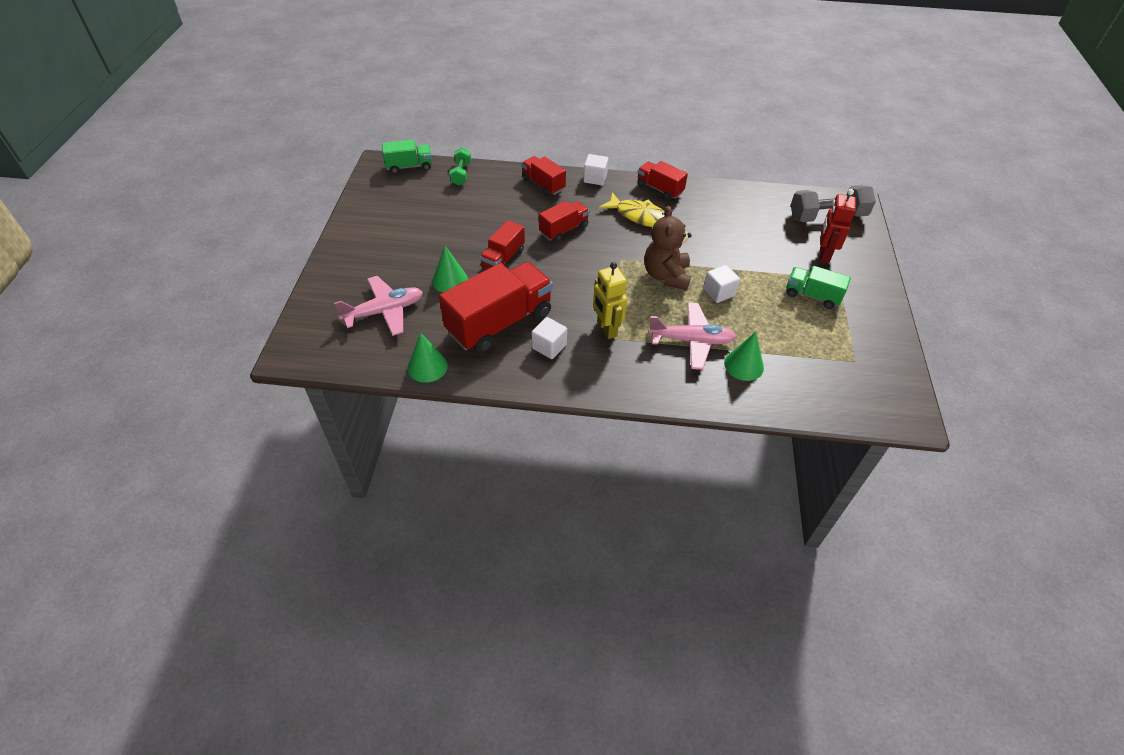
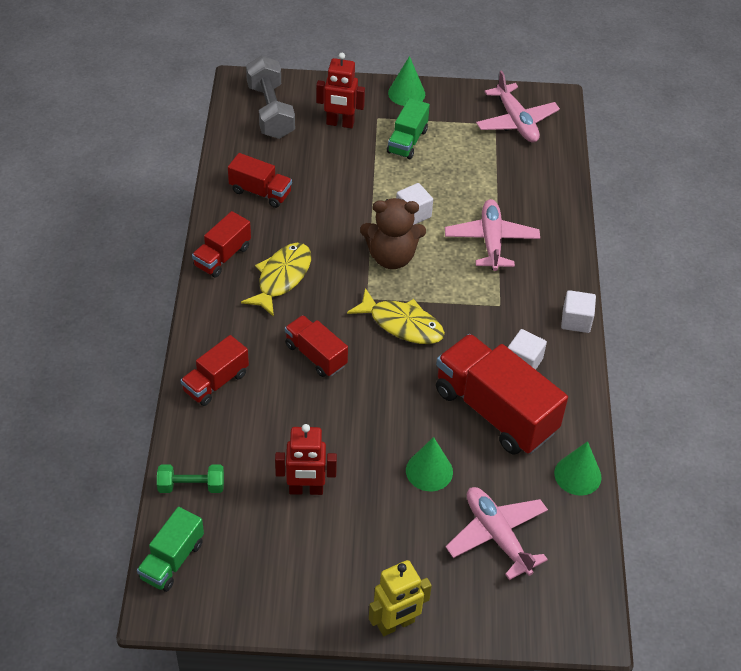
camera: 95 degrees left, 0 degrees up
(409, 166) = (172, 560): green truck -> green truck turned 135 degrees counterclockwise
(447, 220) = (306, 489): none -> red robot
(503, 259) = (380, 417): red truck -> red truck (260, 192)
(593, 276) = (402, 324): none -> yellow fish
(595, 178) = (199, 324): white cube -> white cube (576, 321)
(606, 329) = (487, 311): yellow robot -> yellow robot (396, 624)
(744, 365) = (517, 203): green cone -> green cone (406, 93)
(864, 378) = (516, 121): none -> pink plane

